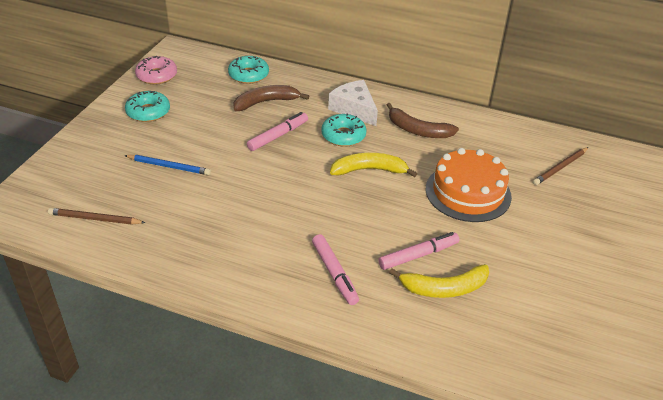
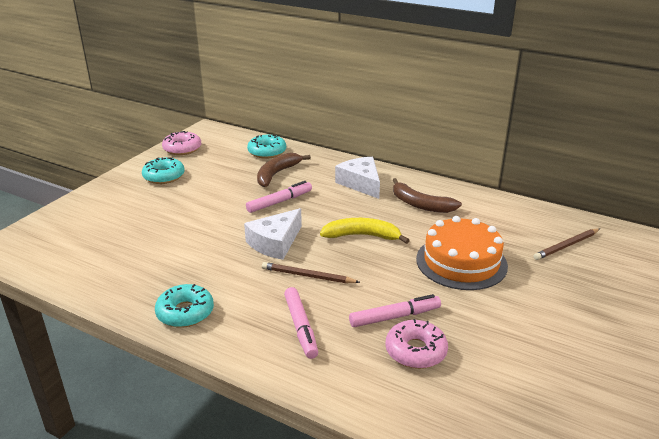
camera: 10 degrees right, 10 degrees down
(95, 219) = (81, 261): brown pencil -> brown pencil (308, 276)
(169, 166) = (167, 221): blue pencil -> none
(266, 102) = (277, 174): brown banana -> brown banana turned 45 degrees counterclockwise
(286, 184) = (275, 243): none -> white cheese
(343, 136) = (344, 205): turquoise donut -> turquoise donut (185, 312)
(444, 288) = (415, 351): yellow banana -> pink donut

